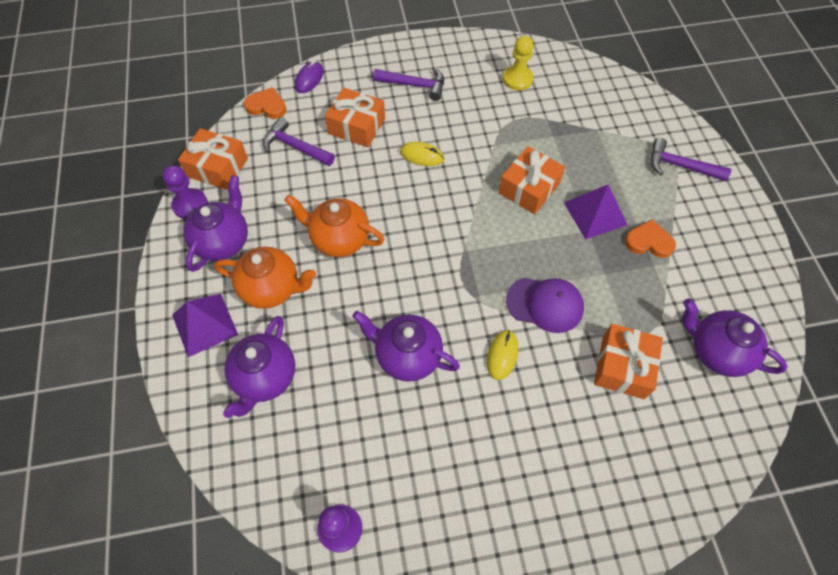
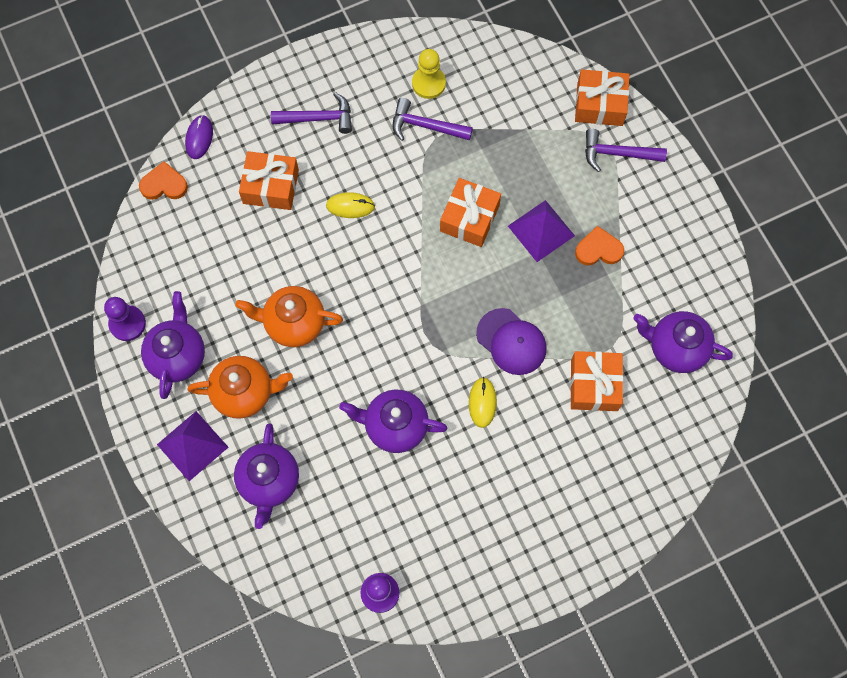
camera: 15 degrees left, 10 degrees up
(218, 167) = (139, 273): orange gift -> orange gift (600, 104)
(295, 147) = (213, 228): purple hammer -> purple hammer (425, 126)
(545, 304) = (511, 342): purple cap -> purple cap turned 45 degrees clockwise

